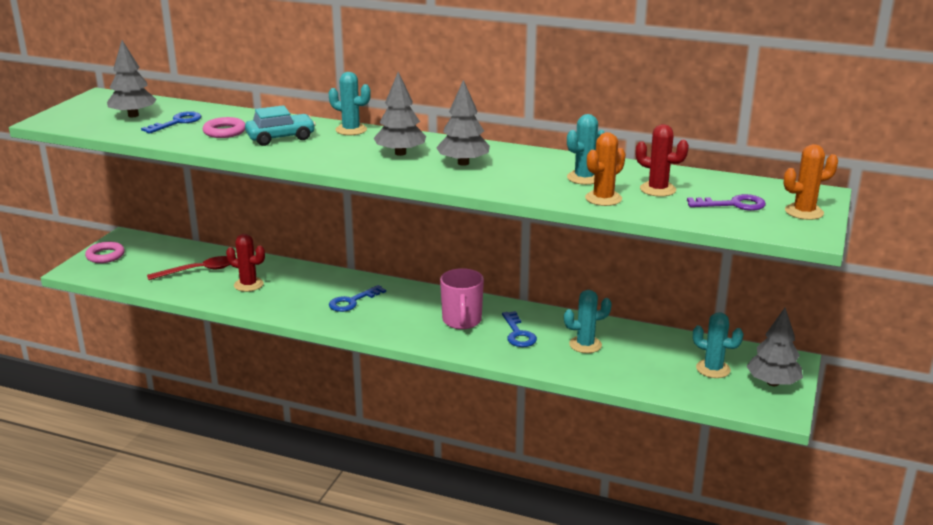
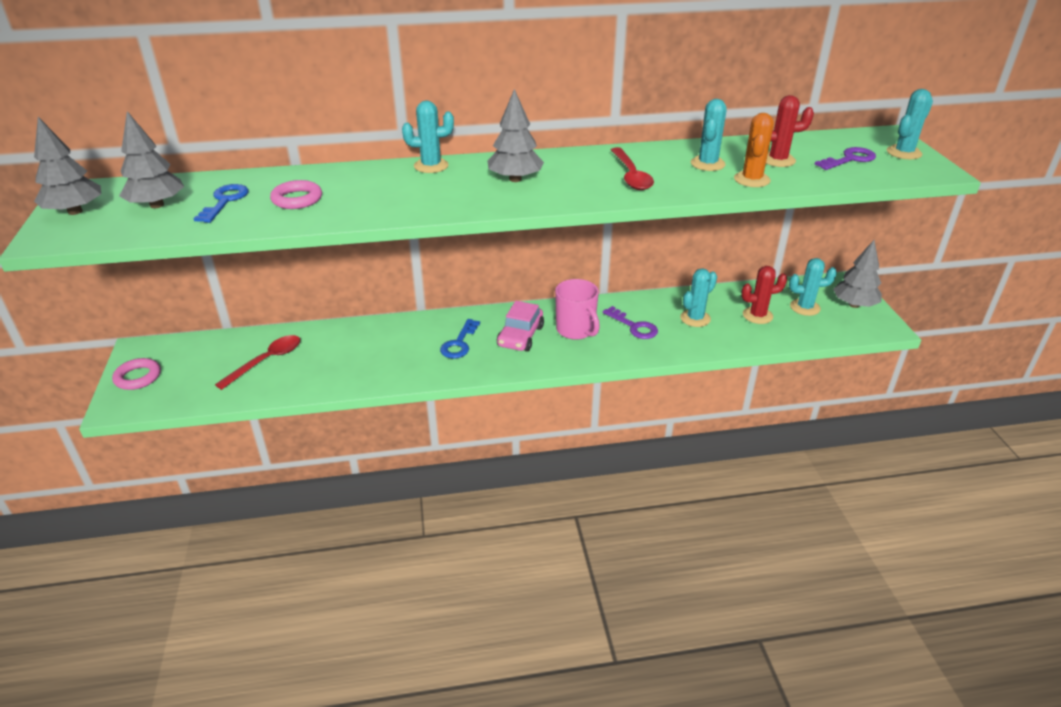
camera: 30 degrees left, 10 degrees up
(248, 284) = (337, 359): red cactus -> red cactus (757, 315)
(281, 137) = (370, 191): turquoise car -> none
(408, 311) = (520, 336): none -> pink car
(463, 163) = (587, 175): grey tree -> grey tree (75, 211)
(499, 172) = (631, 176): none -> red spoon
(518, 333) = (634, 326): blue key -> purple key
(804, 212) = (904, 153): orange cactus -> turquoise cactus

